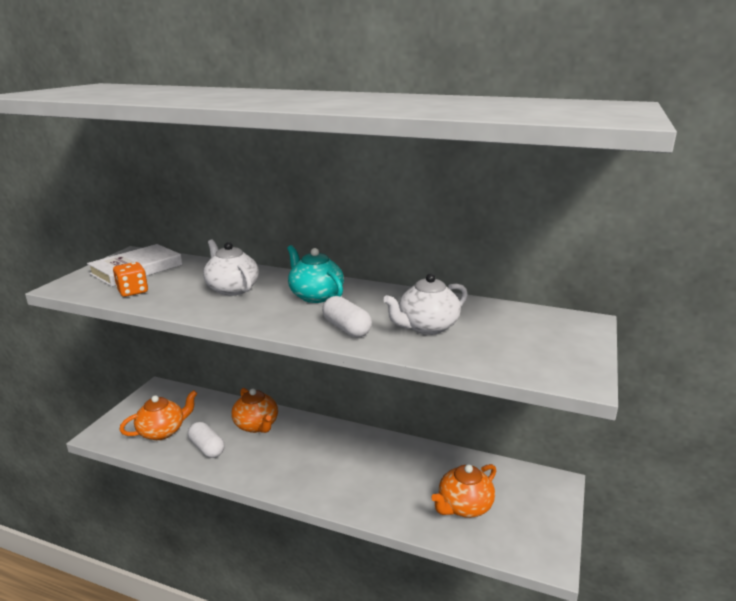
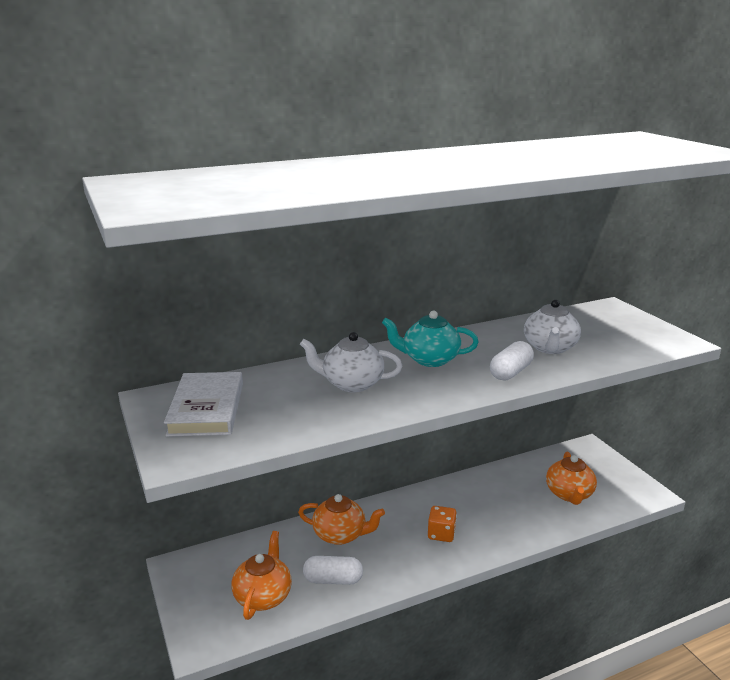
camera: 45 degrees left, 0 degrees up
(133, 291) = (267, 428): orange dice -> orange dice (441, 534)
(346, 328) = (510, 372): white capsule -> white capsule turned 60 degrees counterclockwise

